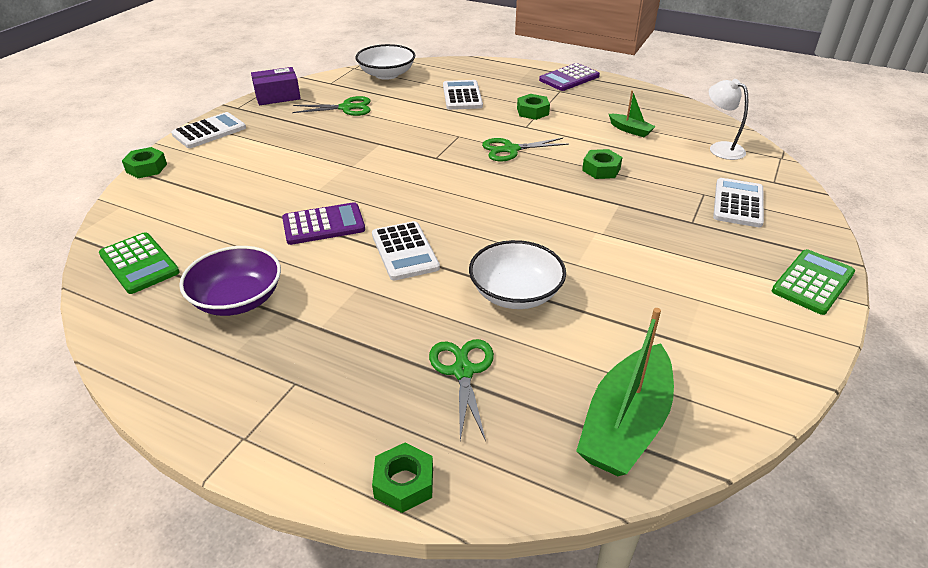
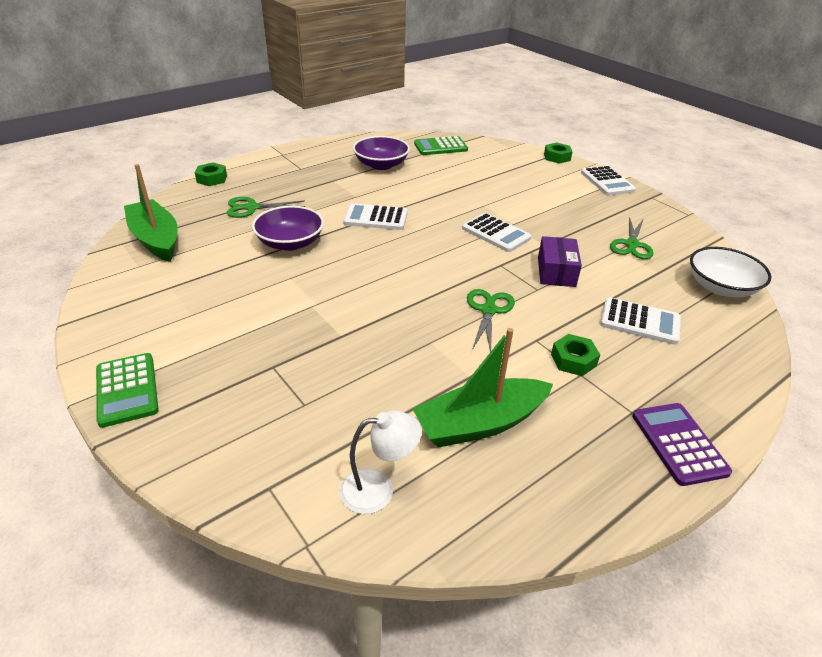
camera: 115 degrees right, 0 degrees up
(277, 96) = (672, 217): purple box -> purple box (556, 272)
(323, 225) = (434, 199): purple calculator -> none
(463, 371) = (252, 208): green scissors -> green scissors turned 150 degrees clockwise
(515, 293) = (290, 243): white bowl -> purple bowl
(601, 169) = (408, 353): green nut -> none
(630, 130) = (480, 423): green boat -> green boat, size x2.03
(738, 203) = (265, 420): white calculator -> white calculator (496, 233)

